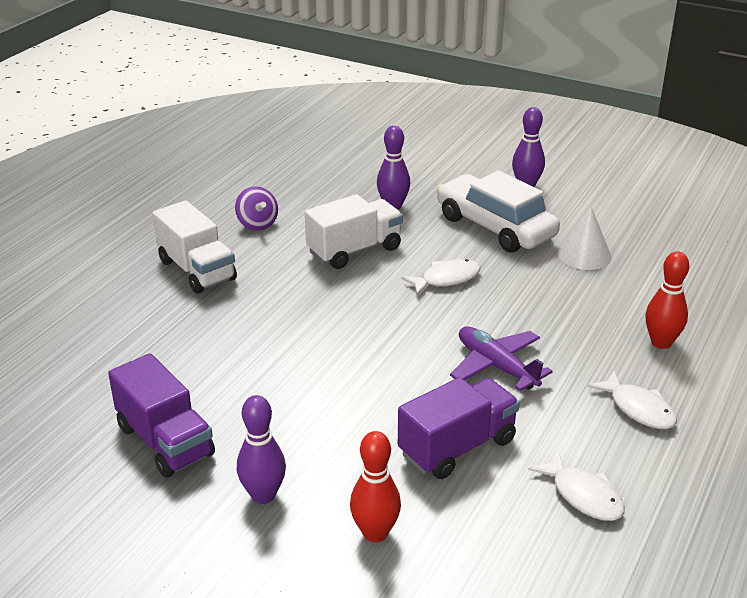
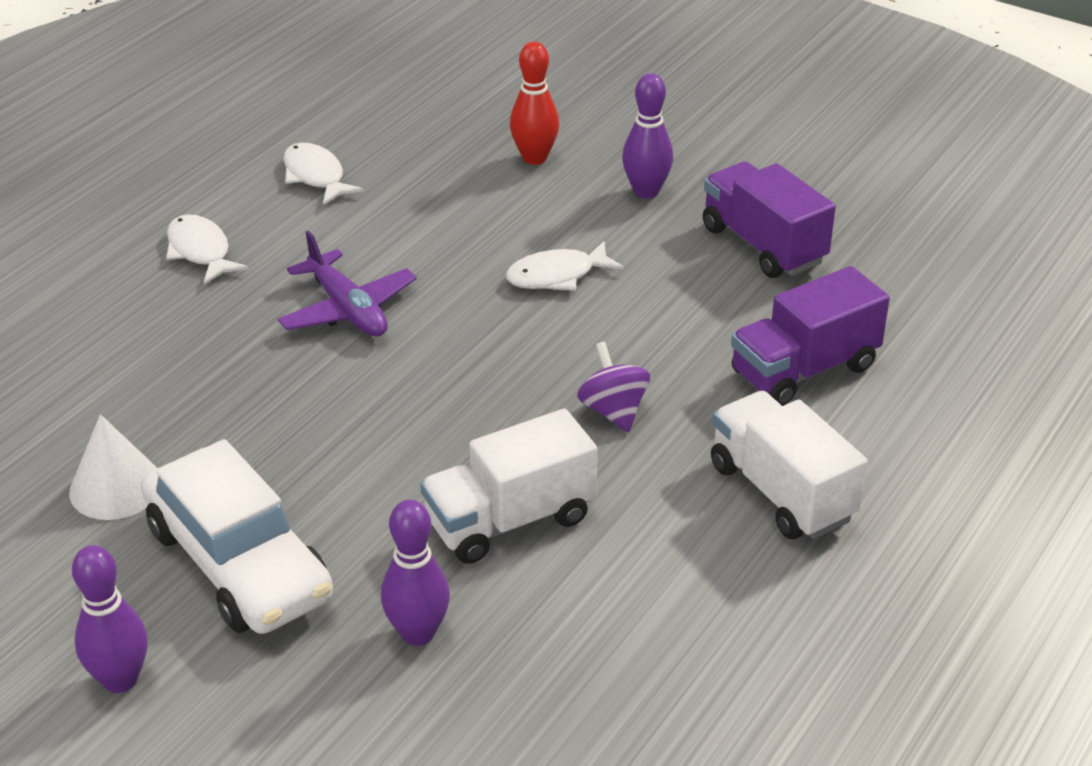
camera: 175 degrees left, 5 degrees up
(257, 224) = (689, 599): purple spinning top -> purple spinning top (613, 411)
(446, 279) = (368, 451): white fish -> white fish (557, 276)
(457, 447) = (430, 223): purple truck -> purple truck (804, 370)
(661, 342) = (109, 329): red bowling pin -> none

